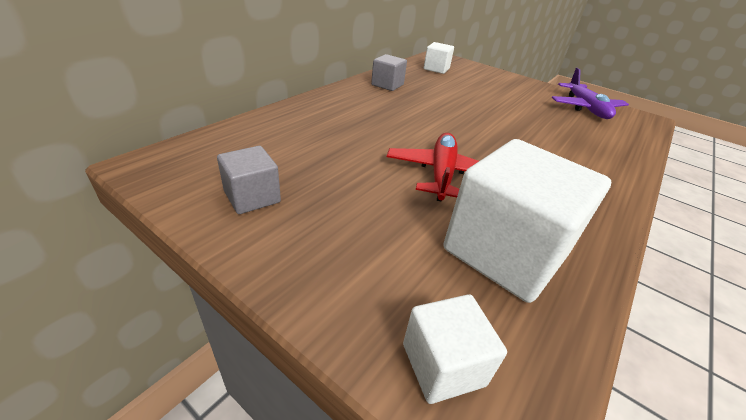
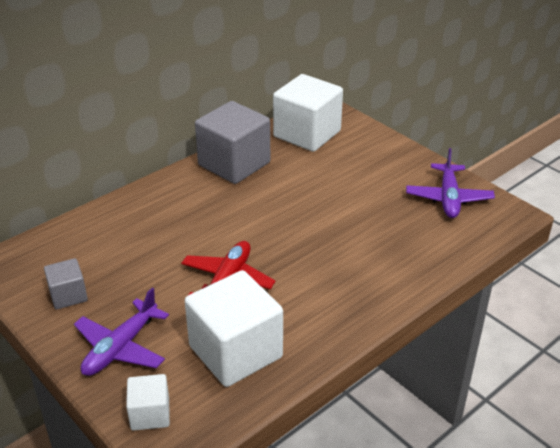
camera: 15 degrees right, 0 degrees up
(349, 259) = (121, 347): none -> purple plane
(387, 85) = (234, 164): grey cube -> grey cube, size x1.99
(436, 69) = (307, 134): white cube -> white cube, size x1.99

